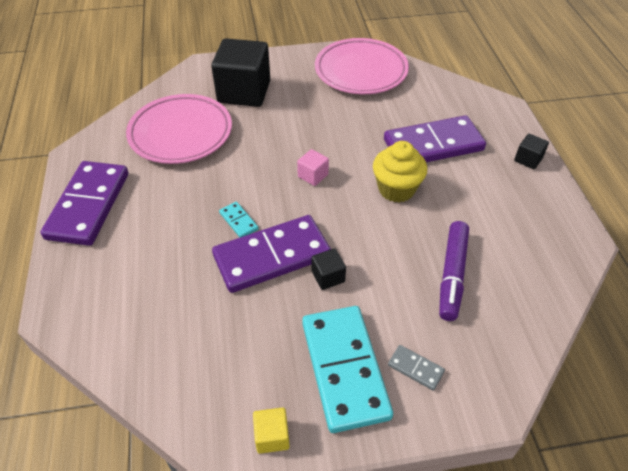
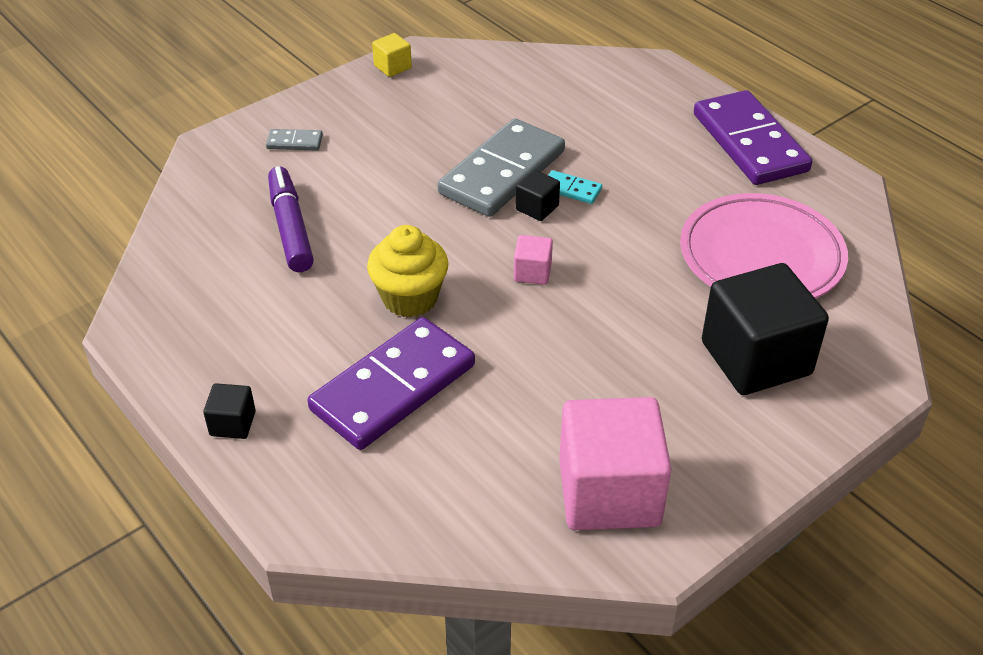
camera: 150 degrees right, 5 degrees down
(272, 256) = (502, 173): purple domino -> grey domino
(328, 277) = (427, 177): black cube -> black cube (537, 208)
(345, 369) = (360, 120): turquoise domino -> none
(361, 71) = (609, 492): pink plate -> pink cube

